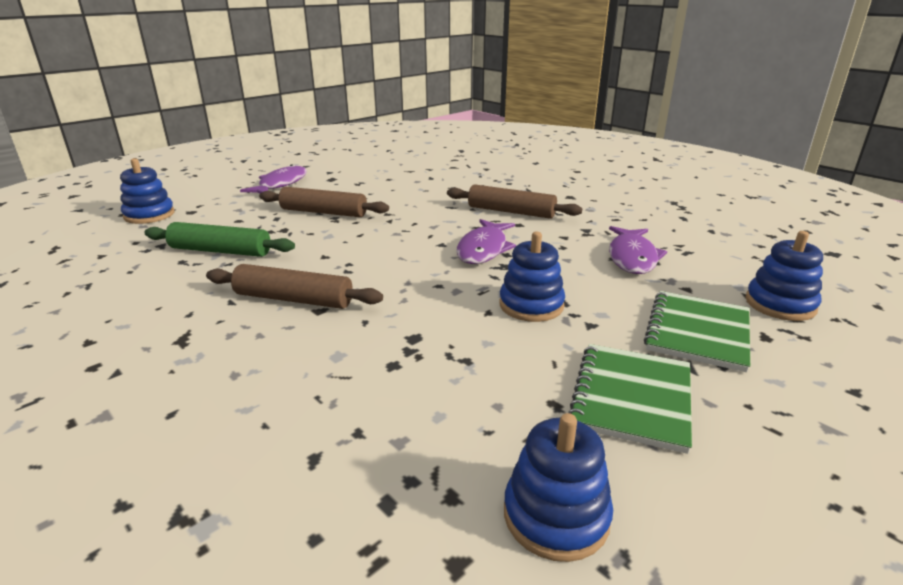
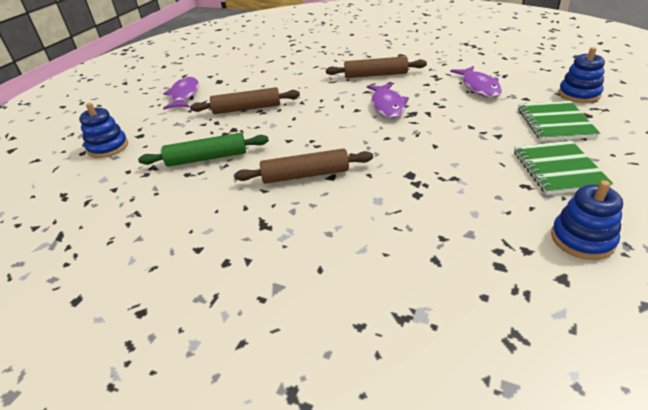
camera: 20 degrees left, 10 degrees up
(531, 305) = (454, 134): blue stacking toy -> none

